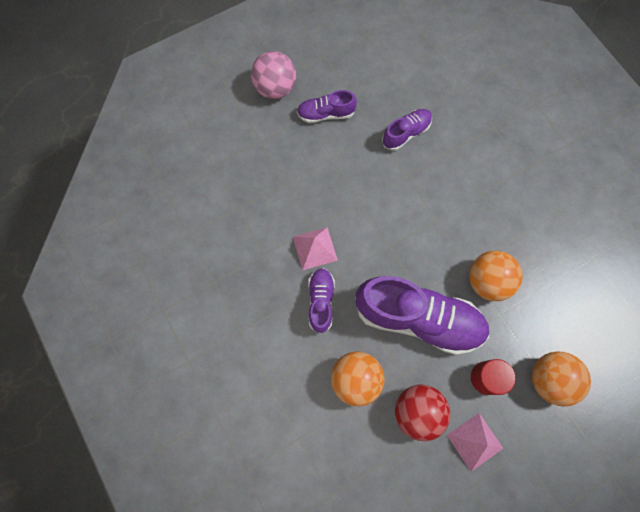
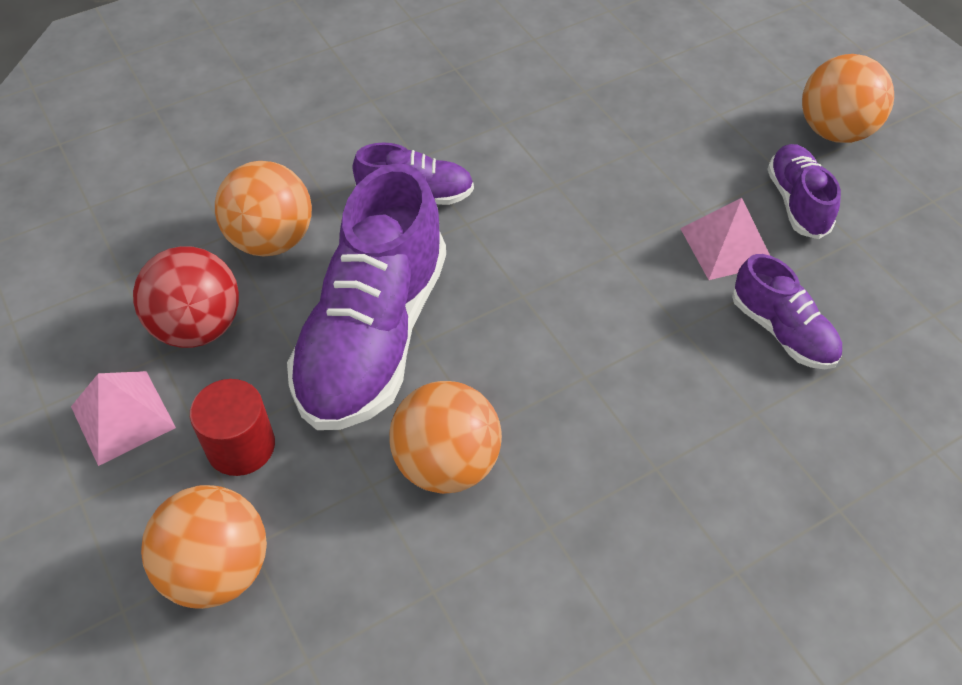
camera: 90 degrees right, 20 degrees down
(275, 88) = (834, 131): pink ball -> orange ball
(314, 248) = (515, 187): pink pyramid -> pink pyramid (726, 246)

